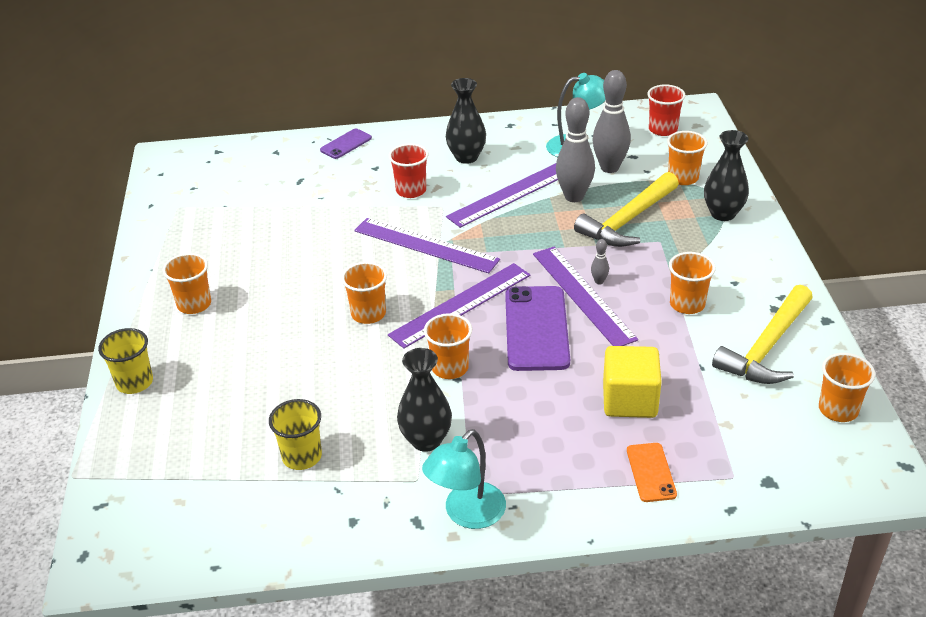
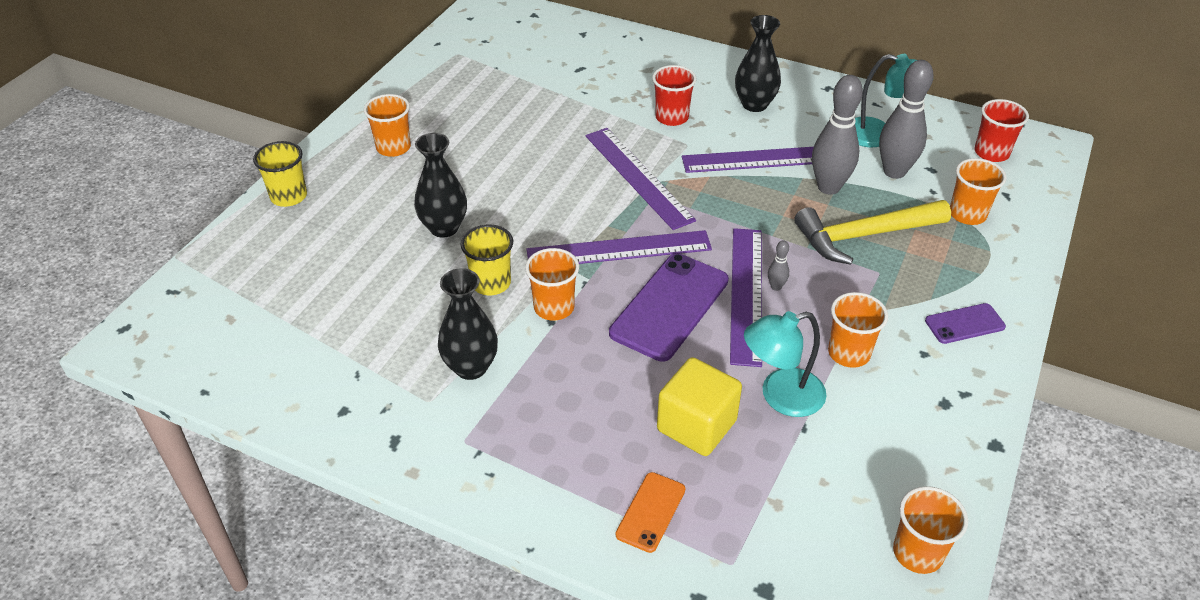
camera: 30 degrees right, 5 degrees up
(302, 456) = (356, 328): yellow cup -> yellow cup (491, 283)
(346, 144) = (651, 49): purple phone -> purple phone (964, 324)
(368, 314) = (528, 221): orange cup -> none
(467, 514) = (442, 458): turquoise lamp -> turquoise lamp (780, 396)
(723, 214) = (978, 272): black vase -> black vase (444, 228)
(766, 348) = (896, 442): yellow hammer -> none

